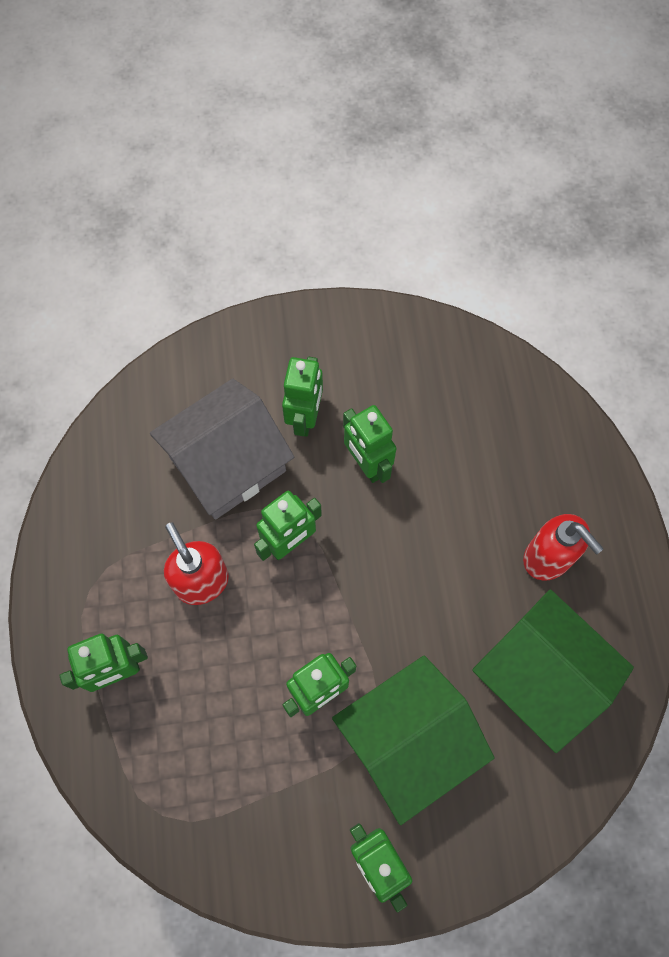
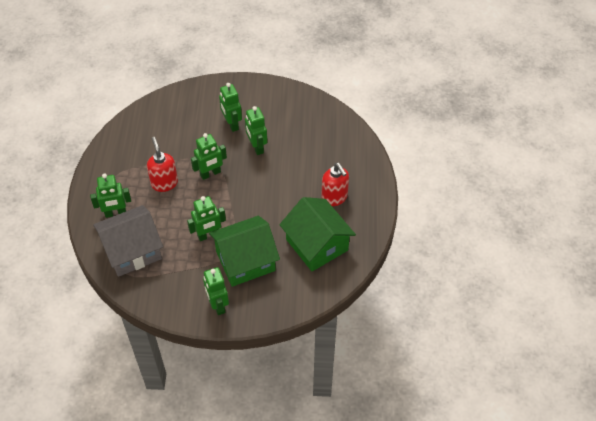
camera: 10 degrees right, 15 degrees down
(227, 464) = (189, 138): grey house -> grey house (132, 250)
(305, 418) = (231, 124): green robot -> green robot turned 135 degrees clockwise

